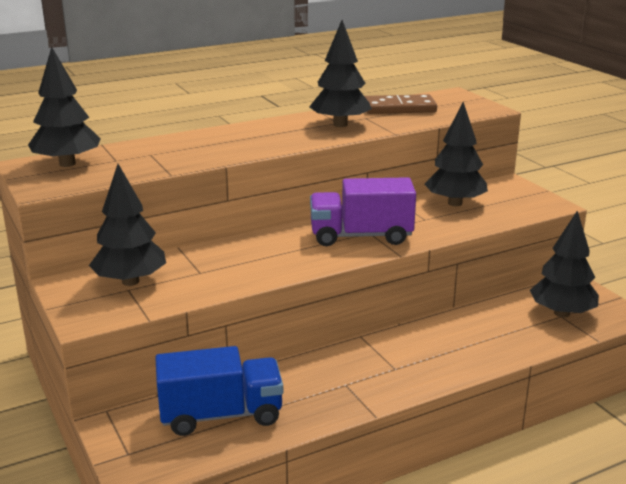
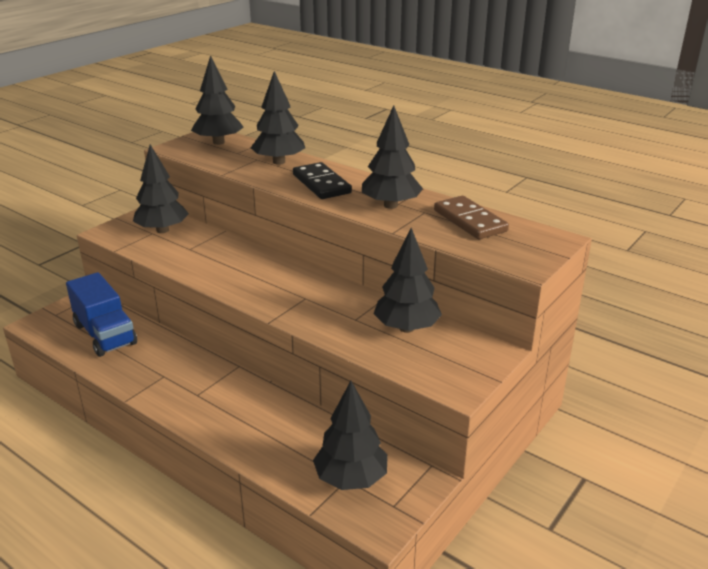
camera: 65 degrees right, 5 degrees up
(175, 146) = (279, 162): none -> black tree
(259, 139) = (321, 184): none -> black domino
(361, 236) = (293, 295): purple truck -> none

